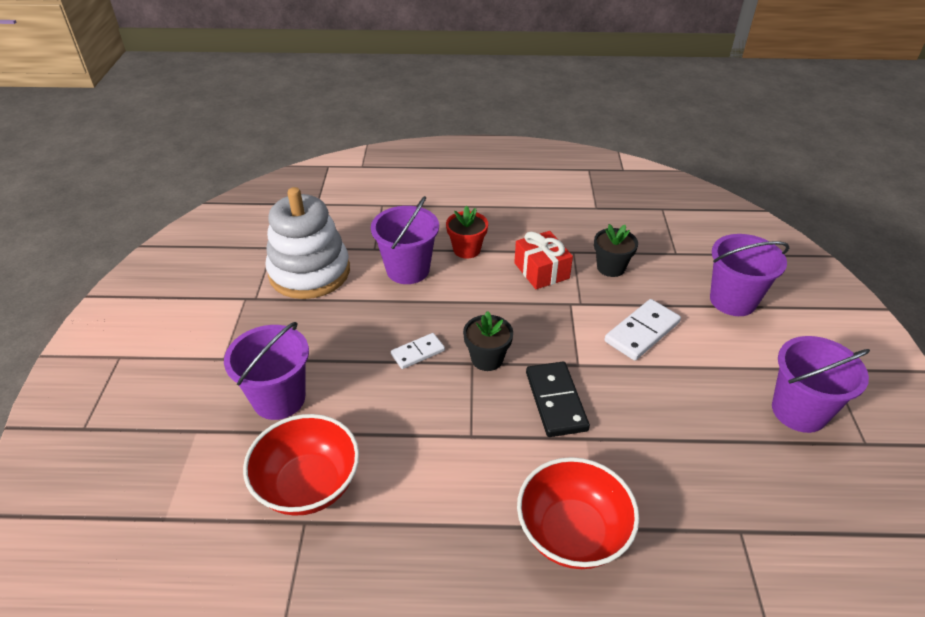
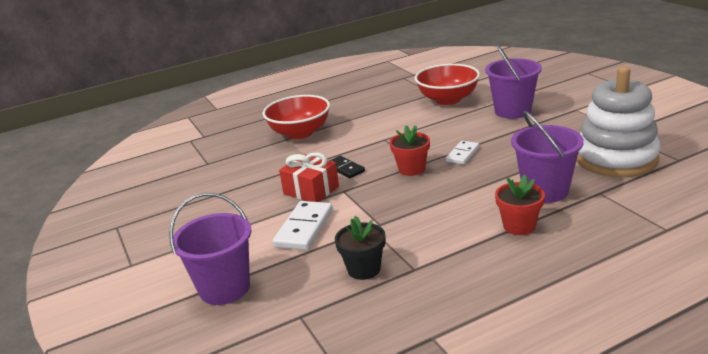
camera: 155 degrees right, 15 degrees down
(487, 359) = (411, 169): black flower pot -> red flower pot
(541, 270) = (429, 238): red gift -> red gift (311, 190)
(555, 401) = (345, 169): black domino -> black domino, size x0.62
(799, 411) = (165, 226): purple bucket -> none

